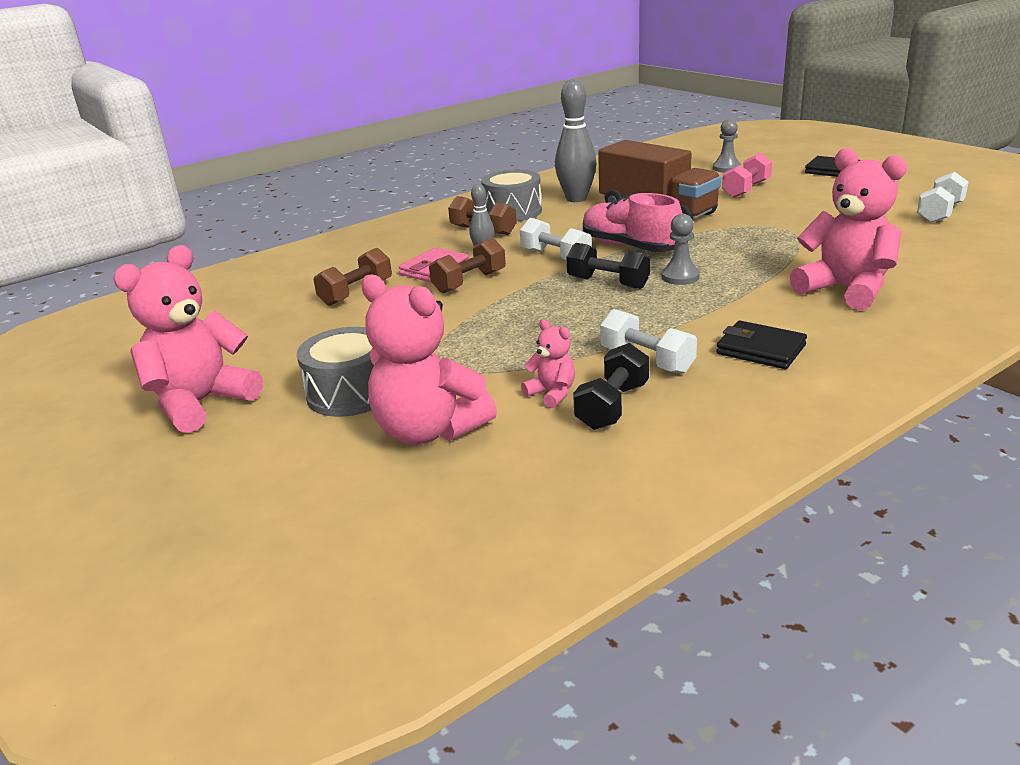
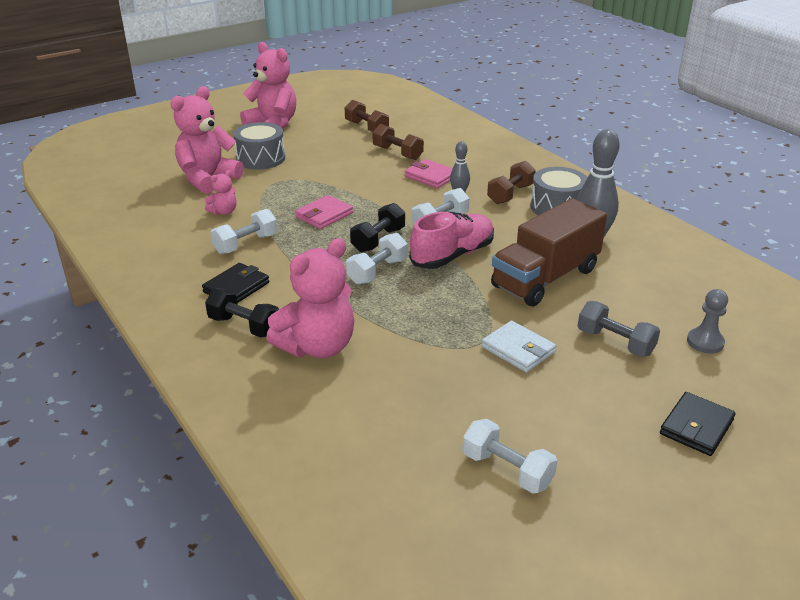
camera: 90 degrees right, 5 degrees up
(469, 282) = (401, 189): brown dumbbell -> brown dumbbell (366, 128)
(550, 319) = (324, 215): none -> pink wallet
(612, 406) = (198, 228): black dumbbell -> black dumbbell (244, 326)
(680, 277) = (377, 271): grey pawn -> white dumbbell
(746, 189) = (615, 342): pink dumbbell -> grey dumbbell
(781, 216) = (518, 350): none -> white wallet

